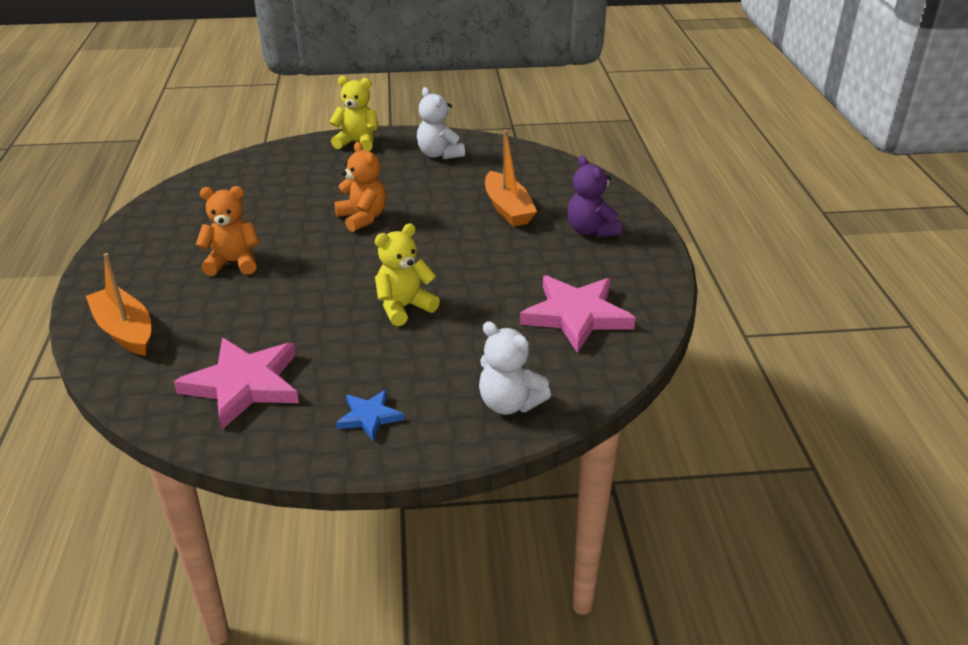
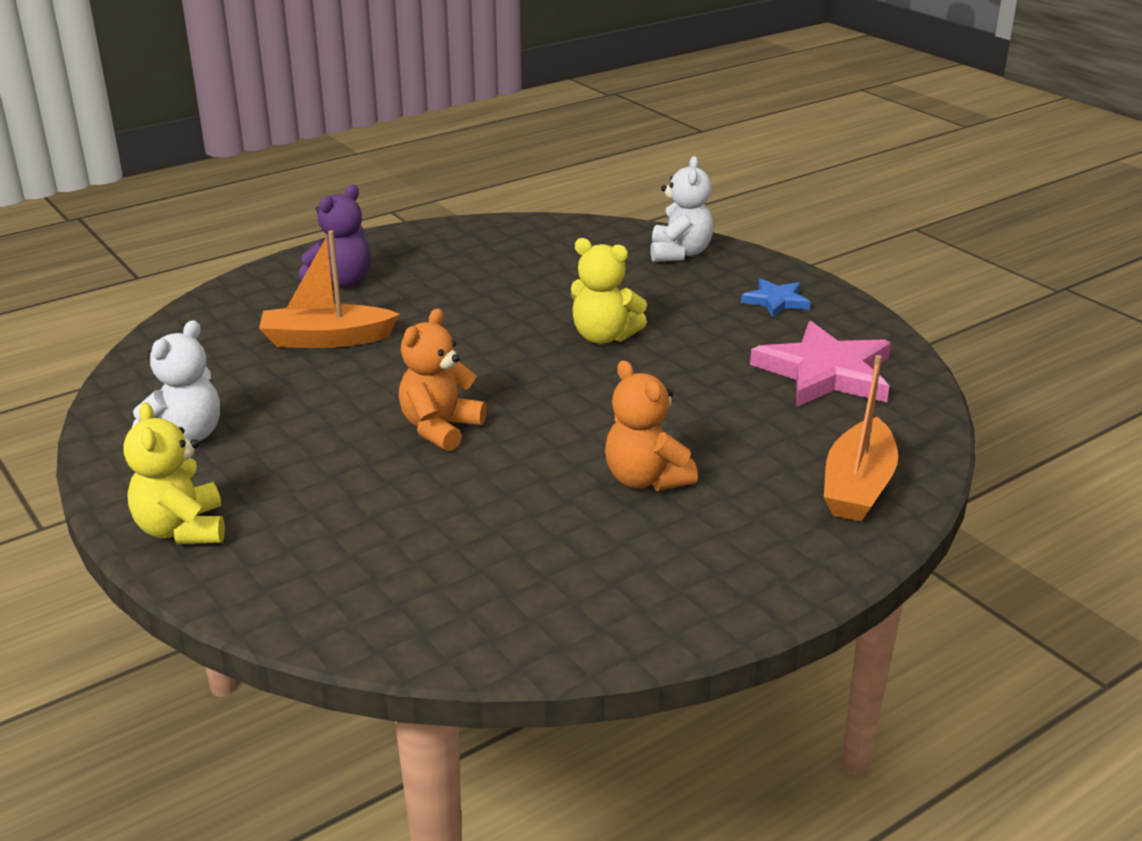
camera: 120 degrees left, 5 degrees down
(508, 209) = (327, 339): orange boat -> orange boat turned 135 degrees counterclockwise
(576, 315) = (519, 256): pink star -> none

